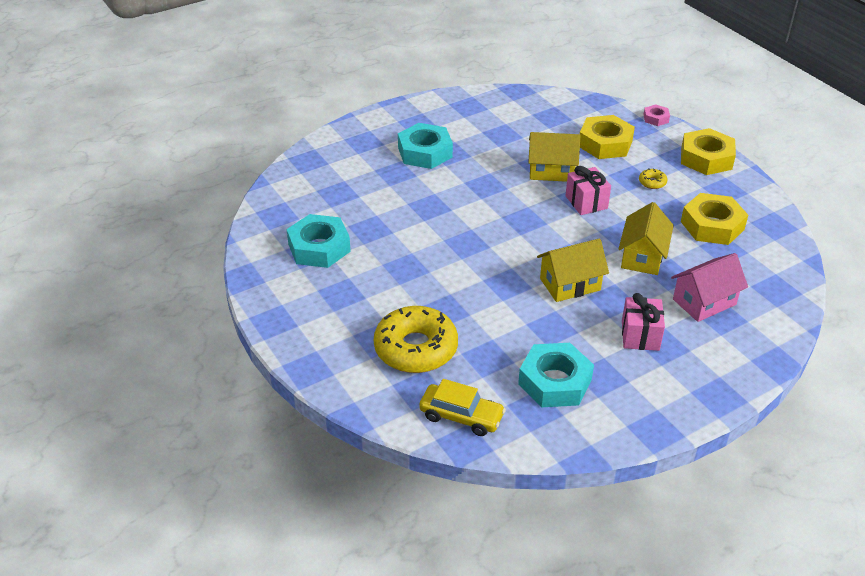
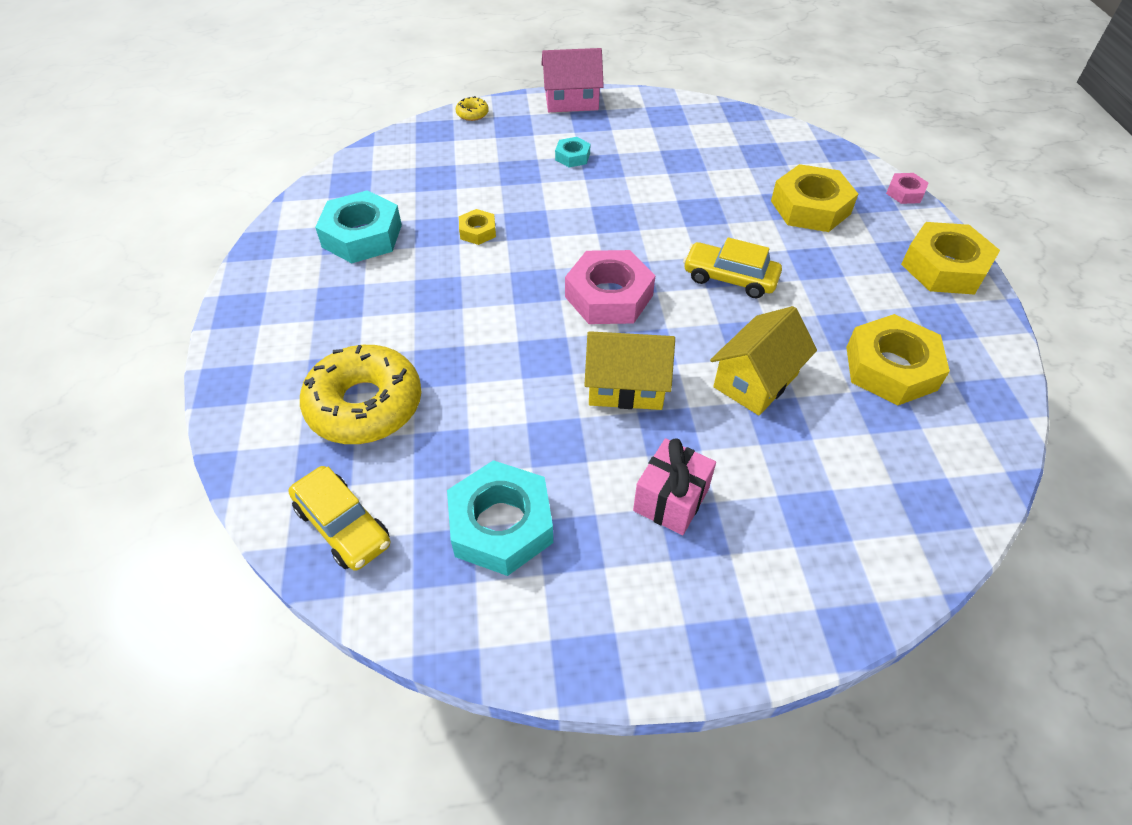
camera: 25 degrees right, 10 degrees up
(399, 221) = (477, 231): none -> yellow nut
(425, 152) = (572, 156): turquoise nut -> turquoise nut, size x0.50
(519, 235) = (609, 296): none -> pink nut
(551, 171) = (712, 223): yellow house -> none
(586, 202) = (729, 278): pink gift -> yellow car
(652, 182) = (841, 278): yellow donut -> yellow donut (472, 114)
(704, 302) = (802, 483): pink house -> pink house (571, 101)

